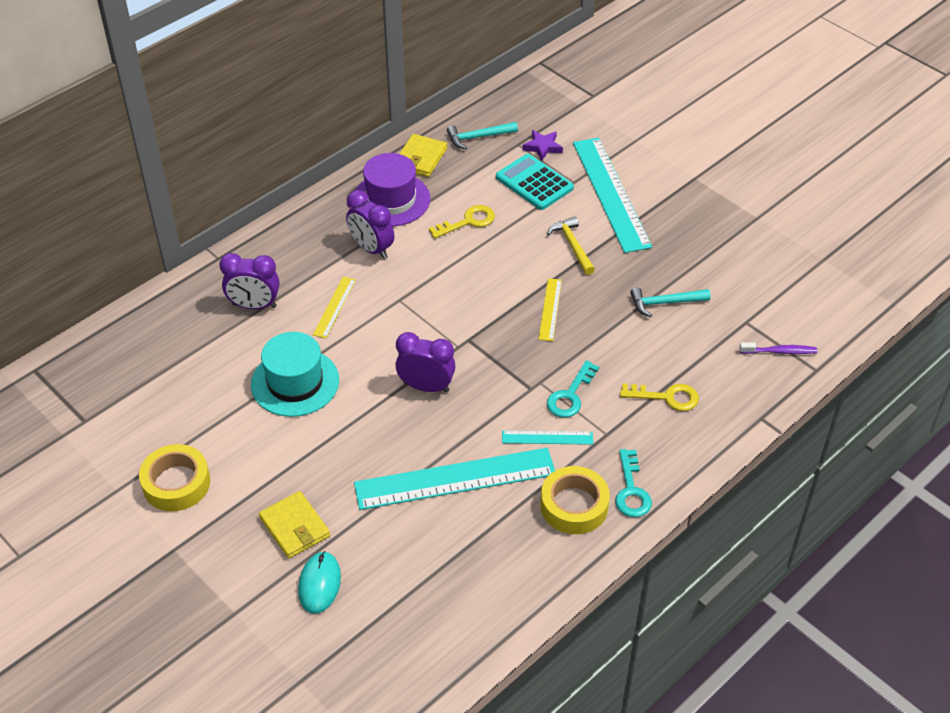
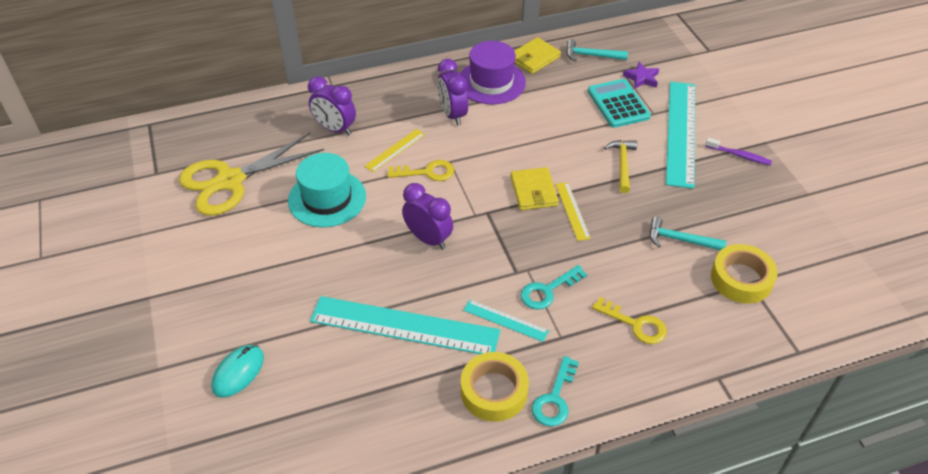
camera: 25 degrees right, 0 degrees up
(176, 400) = (230, 181): none -> yellow scissors
(176, 483) = (187, 245): yellow tape -> yellow tape (741, 279)
(294, 527) = (250, 316): yellow wallet -> yellow wallet (533, 191)
(468, 221) = (544, 118): yellow key -> yellow key (427, 172)
(550, 309) = (572, 211): yellow ruler -> yellow ruler turned 45 degrees counterclockwise
(780, 351) = (770, 322): purple toothbrush -> purple toothbrush (739, 155)

